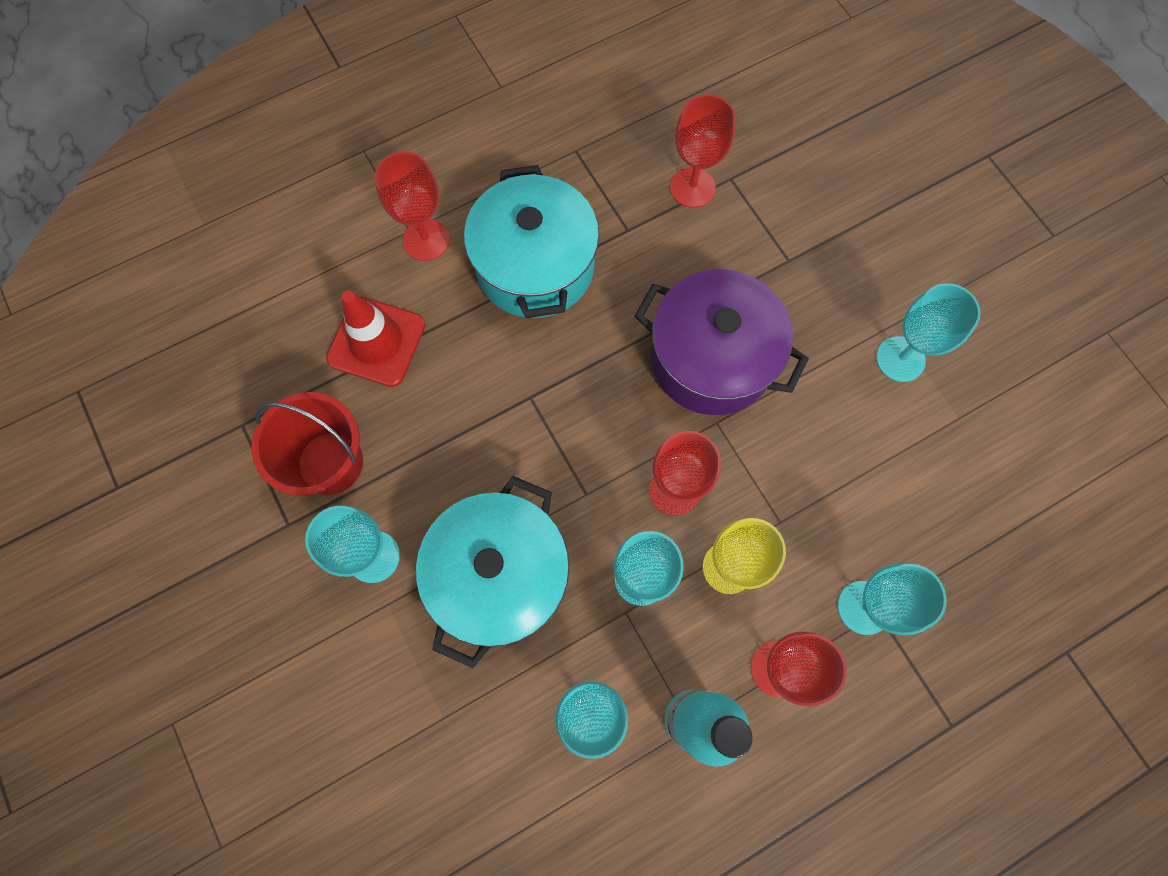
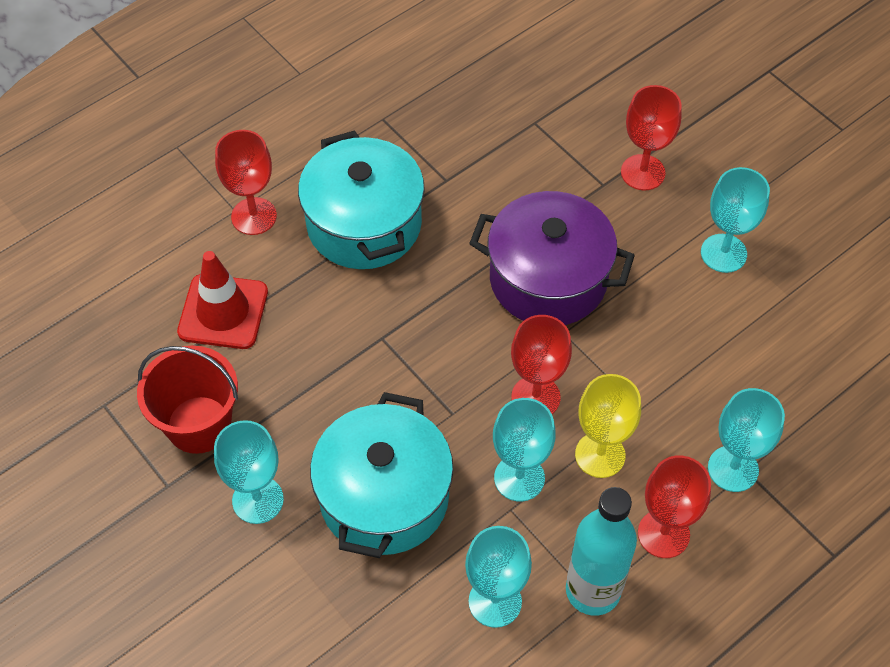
camera: 10 degrees left, 15 degrees down
(692, 187) = (500, 135): red goblet -> red goblet (643, 172)

